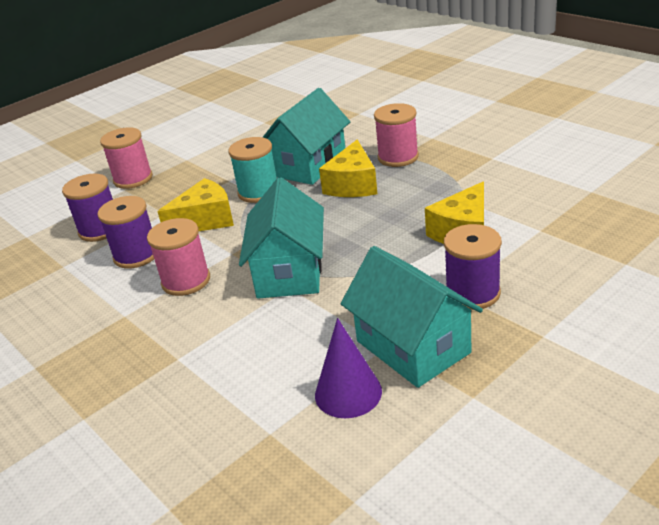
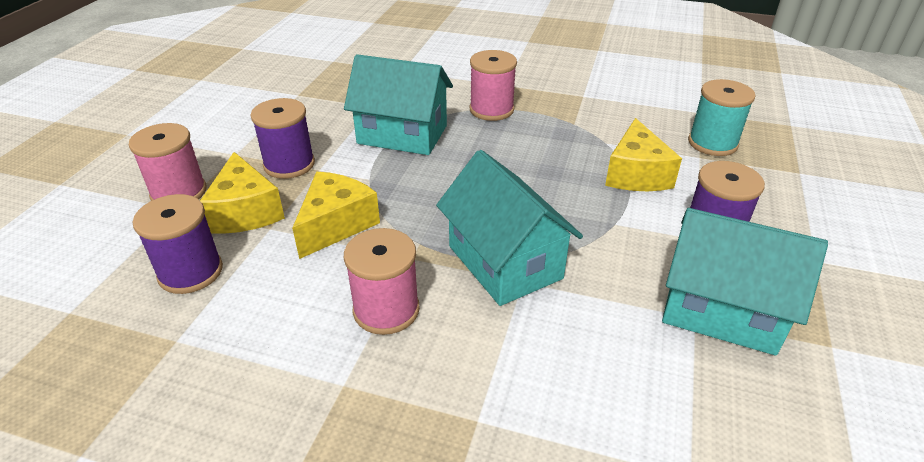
camera: 35 degrees left, 5 degrees up
(136, 255) = (281, 294): purple spool -> purple spool (289, 164)
(258, 192) = (371, 176): turquoise spool -> turquoise spool (712, 143)
(309, 165) = (402, 134): turquoise house -> turquoise house turned 75 degrees counterclockwise
(348, 393) = (718, 388): purple cone -> none
(352, 185) = (473, 147): yellow cheese -> yellow cheese (245, 212)

